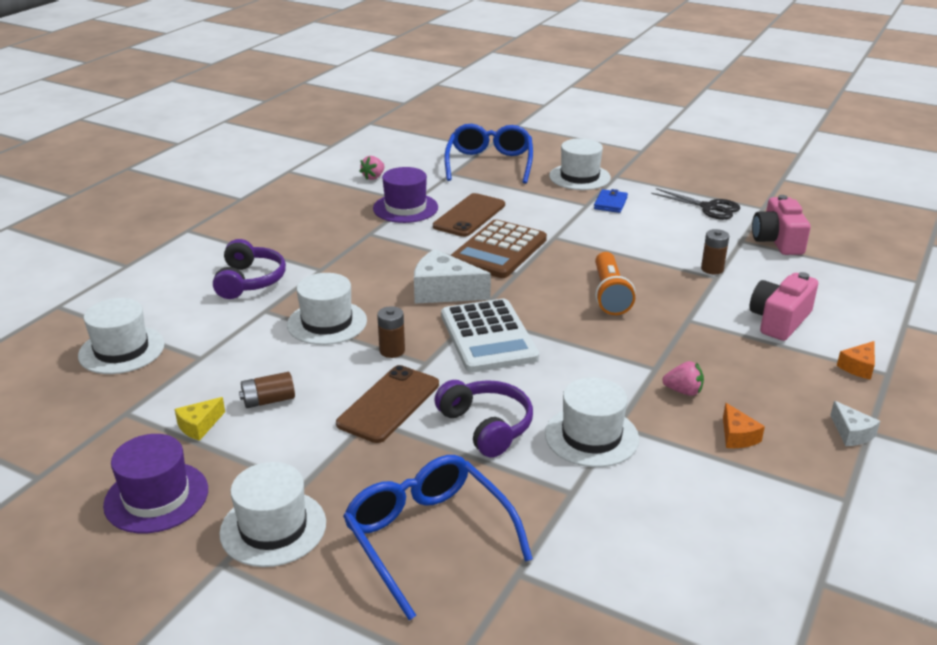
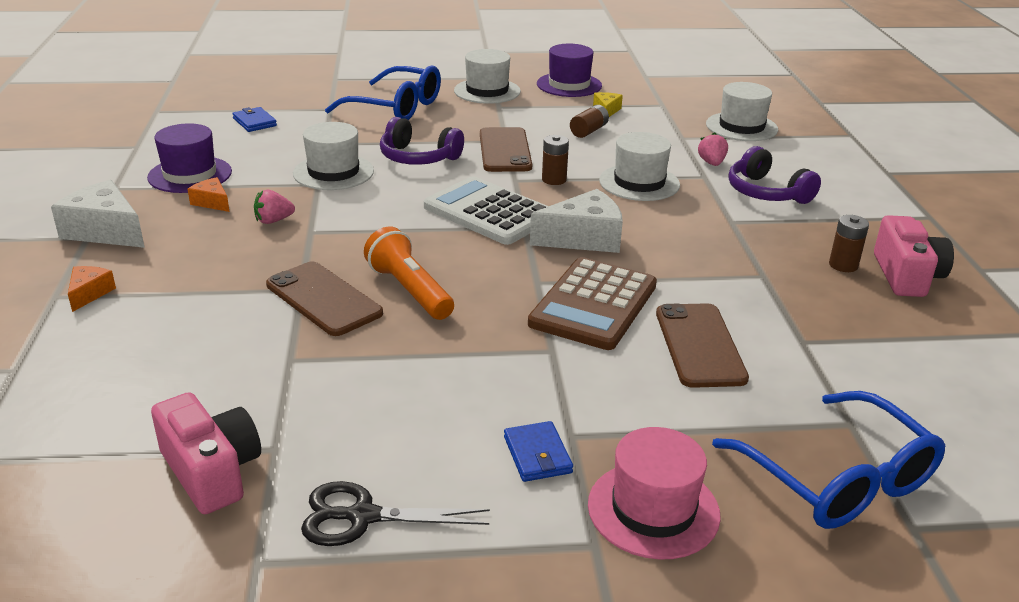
camera: 145 degrees right, 0 degrees up
(373, 177) = (928, 367): pink strawberry -> pink strawberry (711, 163)
(405, 208) = (792, 327): purple hat -> purple hat (190, 175)
(499, 250) = (593, 304): brown calculator -> brown calculator turned 150 degrees counterclockwise
(579, 177) = (653, 509): white hat -> pink hat
(641, 580) = (254, 122): none -> blue wallet
(675, 307) = (324, 299): none -> brown phone
(712, 269) = (301, 372): brown battery -> brown battery (843, 265)
(779, 320) = (188, 322): pink camera -> pink camera (906, 275)
(851, 433) = (105, 231): white cheese -> white cheese, size x1.91

